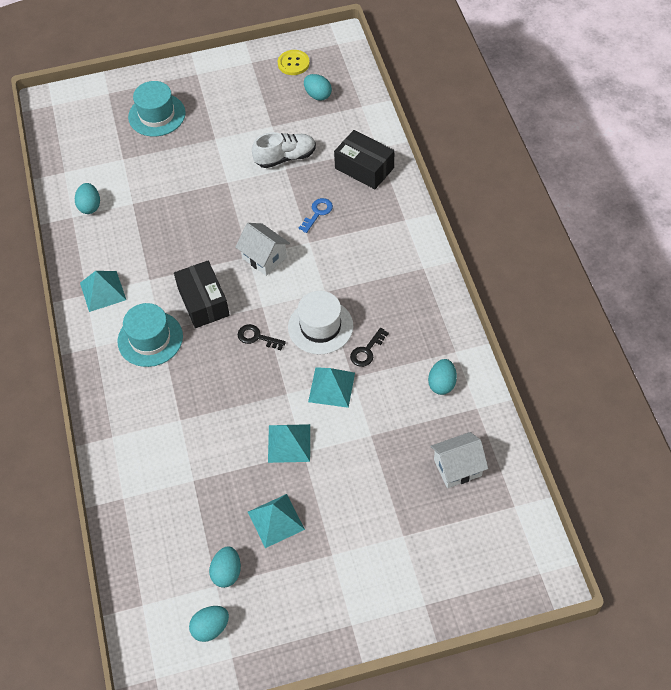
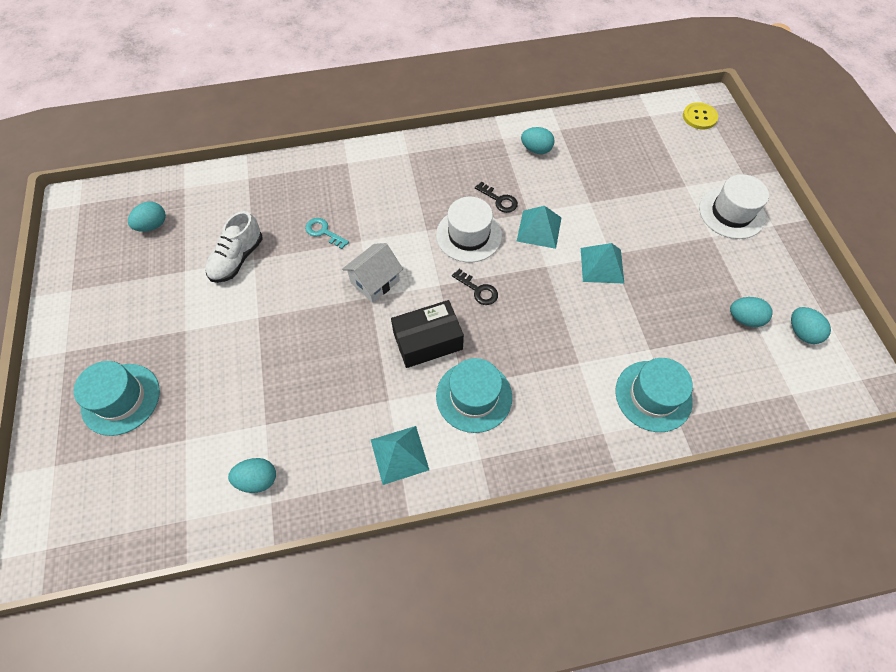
camera: 90 degrees left, 5 degrees up
(145, 479) = (653, 396): none -> turquoise hat
(257, 337) = (478, 290): black key -> black key turned 75 degrees counterclockwise
(276, 520) = (685, 278): turquoise pyramid -> none
(285, 157) = (237, 259): white shoe -> white shoe turned 135 degrees counterclockwise
(293, 63) = (92, 247): yellow button -> yellow button (699, 117)
(317, 213) = (323, 232): blue key -> turquoise key
(364, 168) = (272, 190): black box -> none
(366, 580) = (731, 213): none -> white hat
(457, 467) = (618, 146): white house -> none

